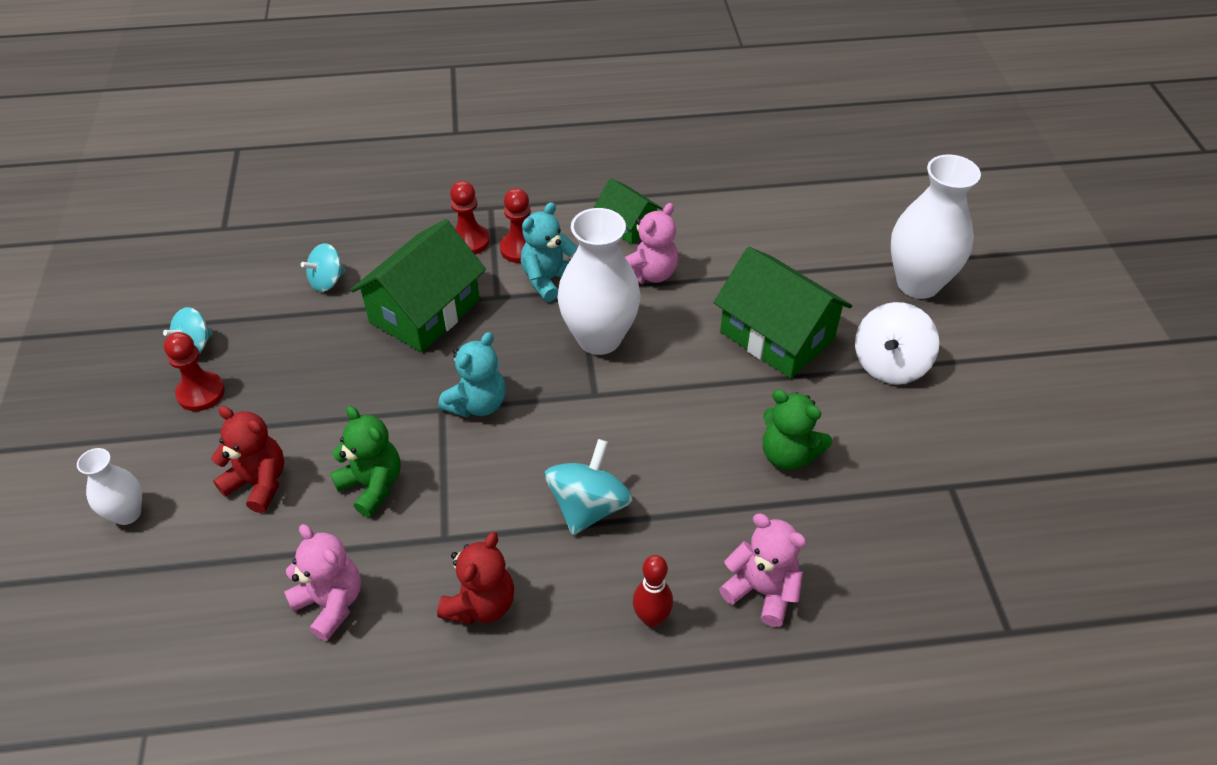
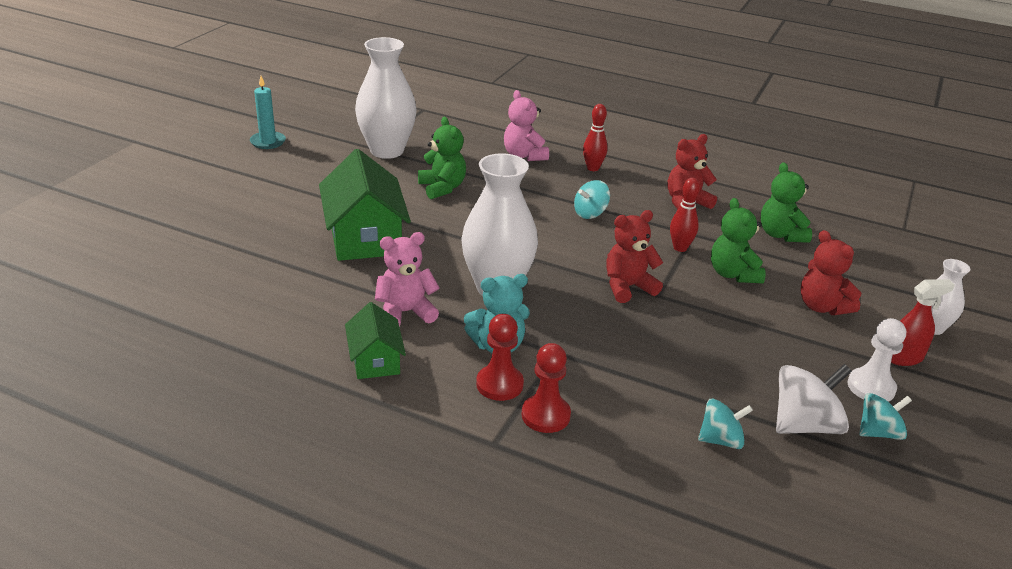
camera: 150 degrees left, 15 degrees down
(165, 448) = (904, 358): none -> red spray bottle
(201, 393) = (871, 387): red pawn -> white pawn
(331, 603) = (781, 234): pink teddy bear -> green teddy bear
(425, 311) = (632, 368): green house -> none
(450, 500) = (680, 248): none -> red bowling pin
(477, 404) = (628, 287): turquoise teddy bear -> red teddy bear
(588, 507) = (590, 213): turquoise spinning top -> turquoise spinning top, size x0.64
(889, 364) = (316, 196): white spinning top -> white spinning top (804, 425)
(918, 283) = (219, 222): white vase -> white vase (387, 151)
(1062, 422) = (268, 142): none -> turquoise candle

